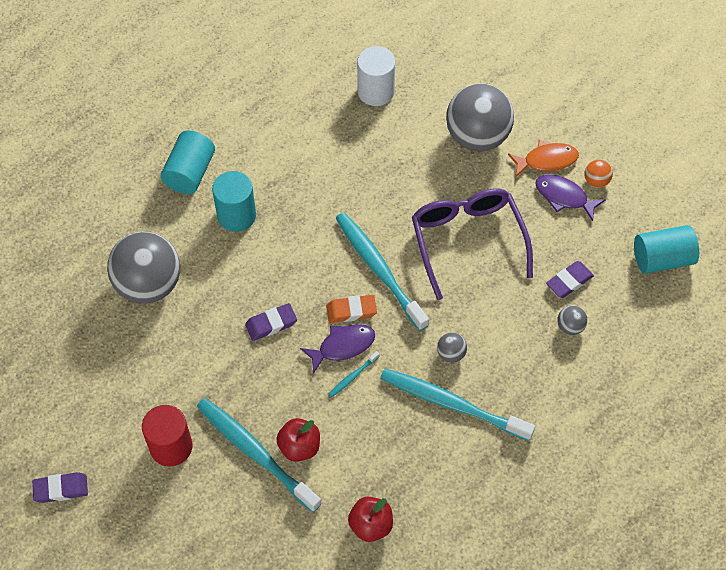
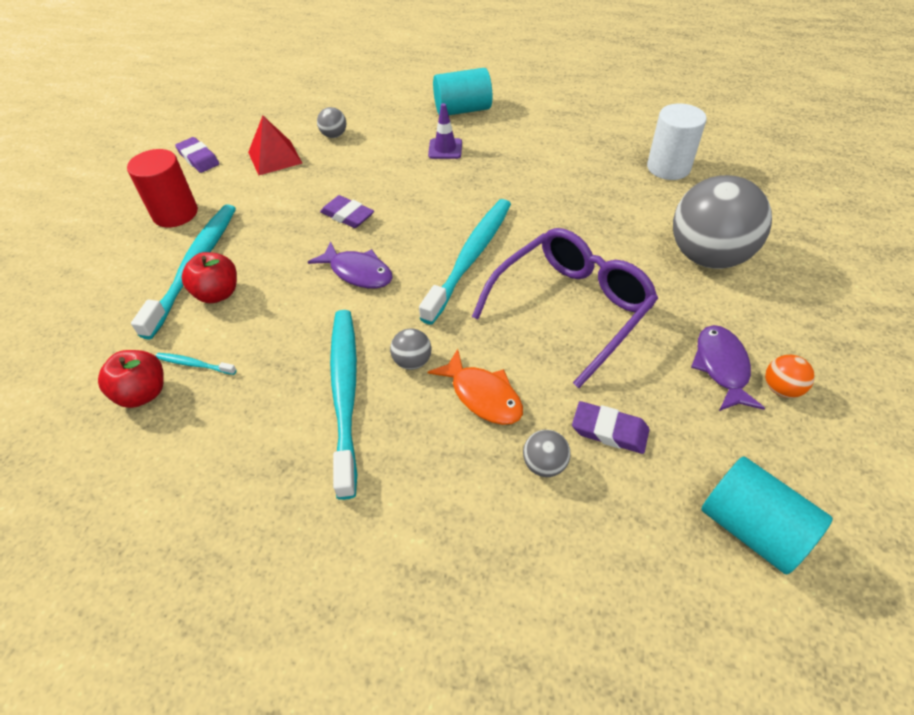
camera: 60 degrees right, 10 degrees down
(61, 489) = (103, 174): purple eraser -> purple eraser (198, 158)
(146, 343) = (274, 157): none -> red pyramid
(149, 284) = (334, 135): grey ball -> grey ball, size x0.41
(236, 215) = (445, 149): turquoise cylinder -> purple traffic cone
(351, 311) = (405, 260): orange eraser -> none
(352, 377) = (326, 295): turquoise toothbrush -> turquoise toothbrush (194, 364)
(546, 160) = (750, 327): orange fish -> orange fish (483, 395)

